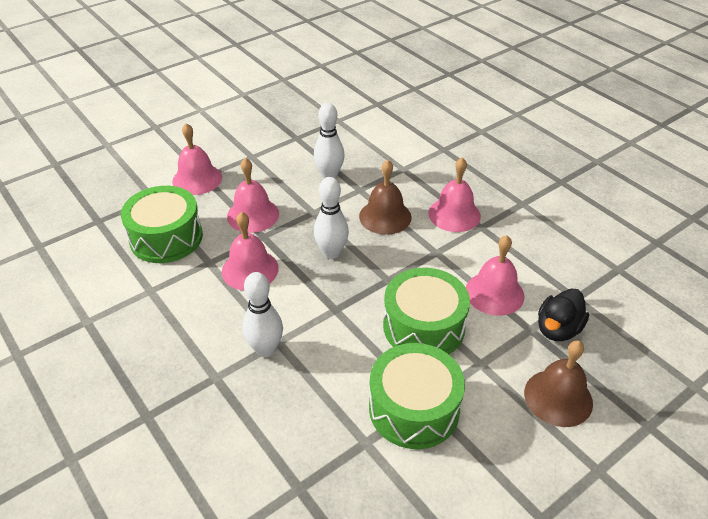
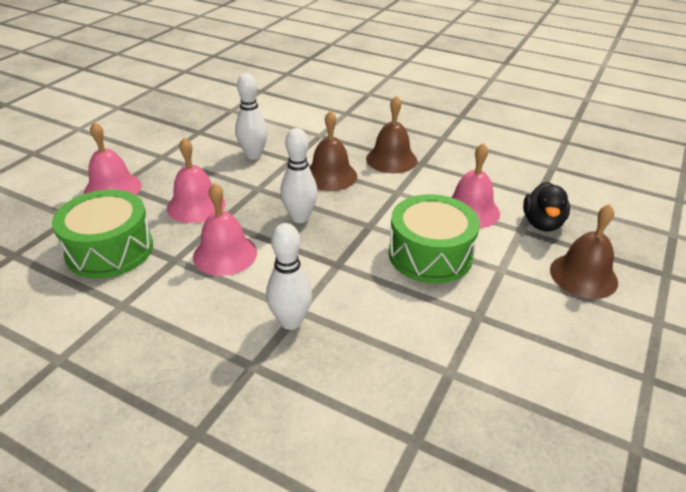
camera: 25 degrees left, 5 degrees down
(414, 408) = (472, 326): green drum -> none
(454, 214) = (391, 159): pink bell -> brown bell

